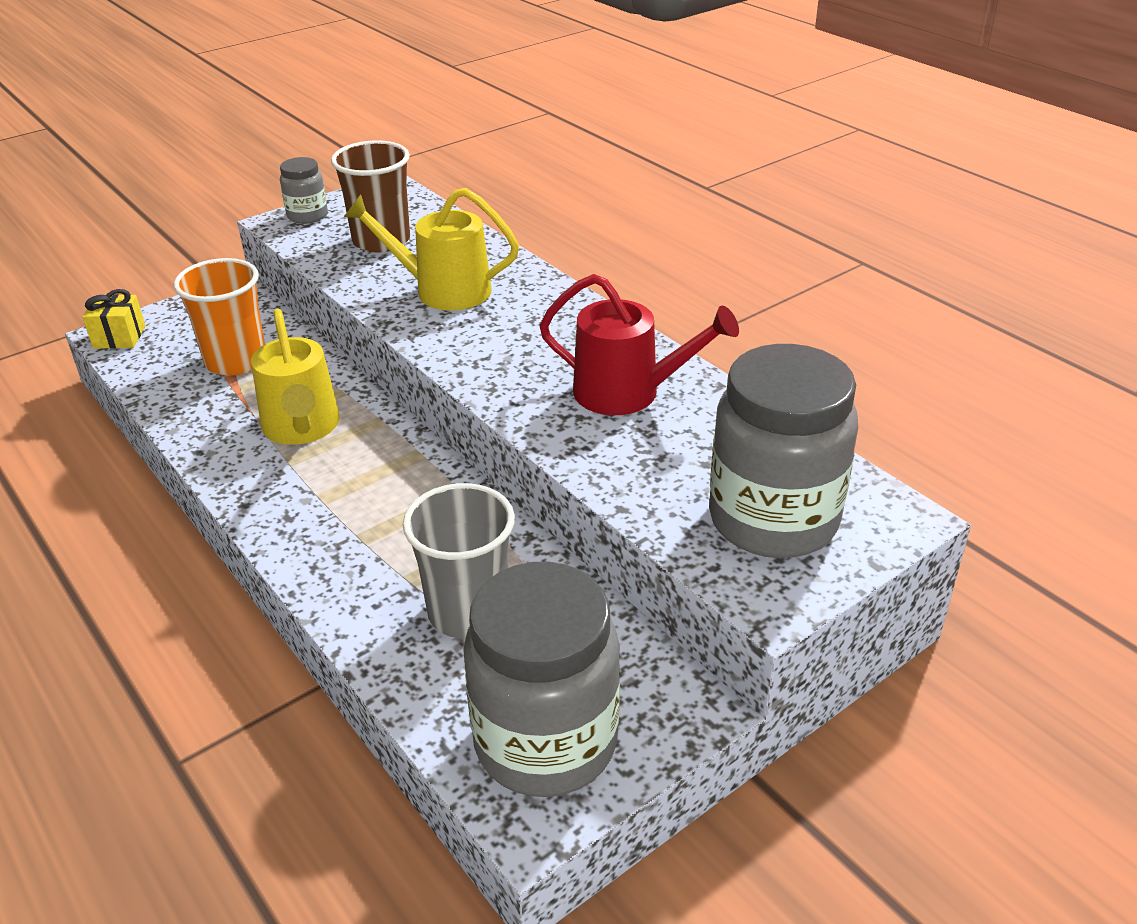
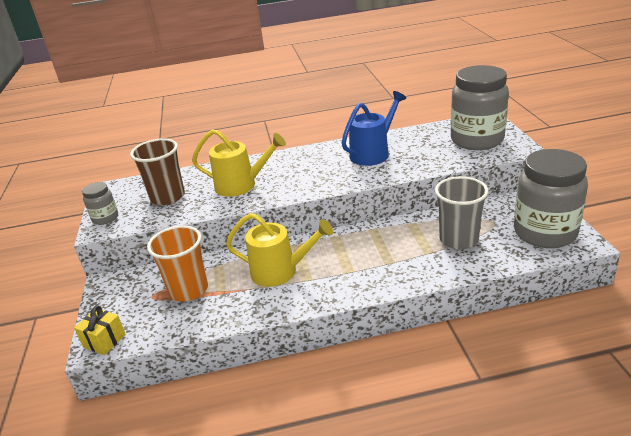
camera: 60 degrees left, 5 degrees down
(442, 290) = (241, 185): yellow watering can -> yellow watering can turned 120 degrees counterclockwise
(628, 392) = (373, 153): red watering can -> blue watering can

